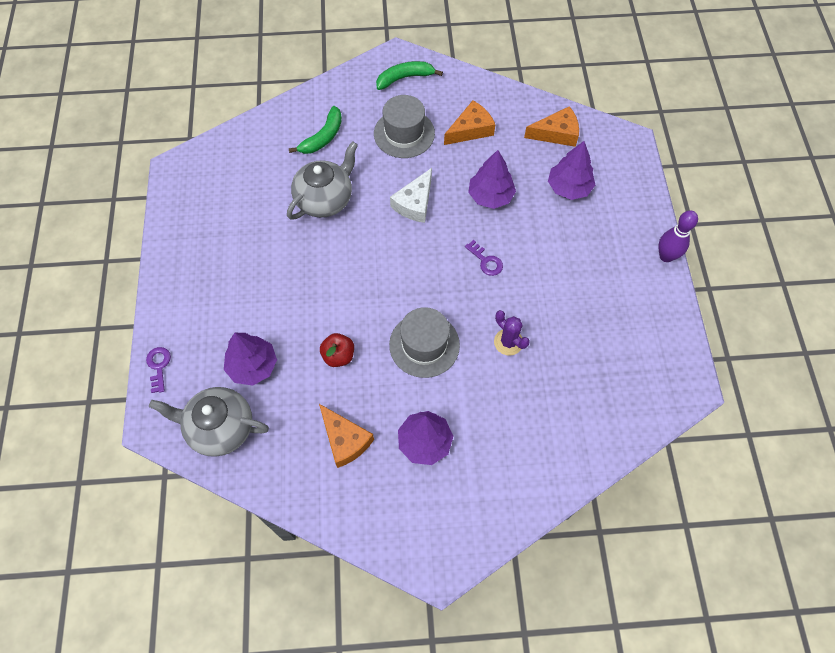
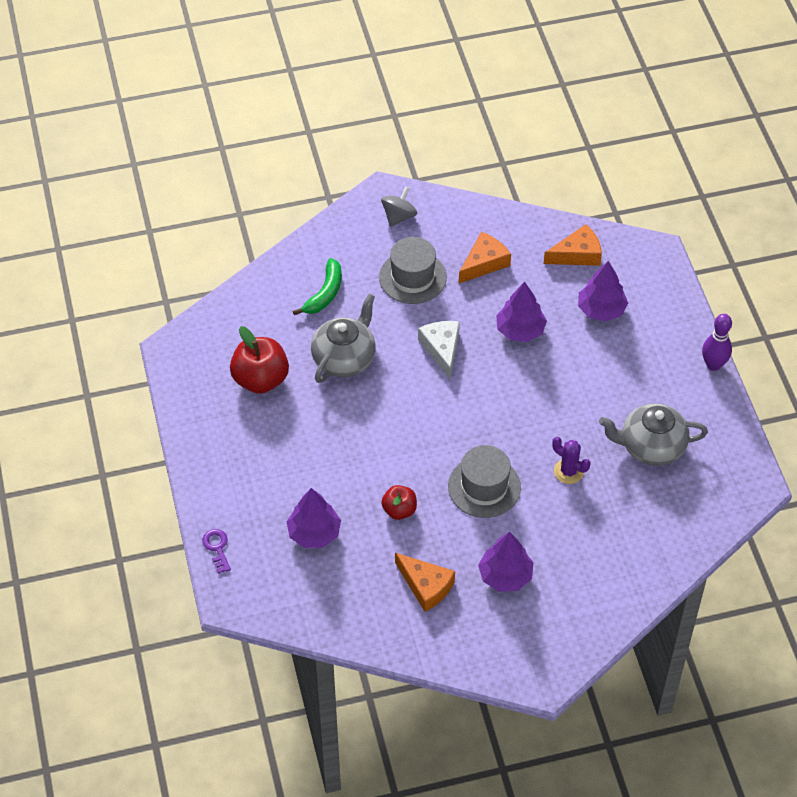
camera: 10 degrees left, 10 degrees down
(220, 428) = (298, 594): grey teapot -> grey teapot (651, 447)
(245, 208) = (260, 379): none -> red apple
(405, 78) = (399, 216): green banana -> grey spinning top
(415, 203) = (441, 349): white cheese -> white cheese turned 150 degrees clockwise
(486, 261) = (529, 396): purple key -> none

